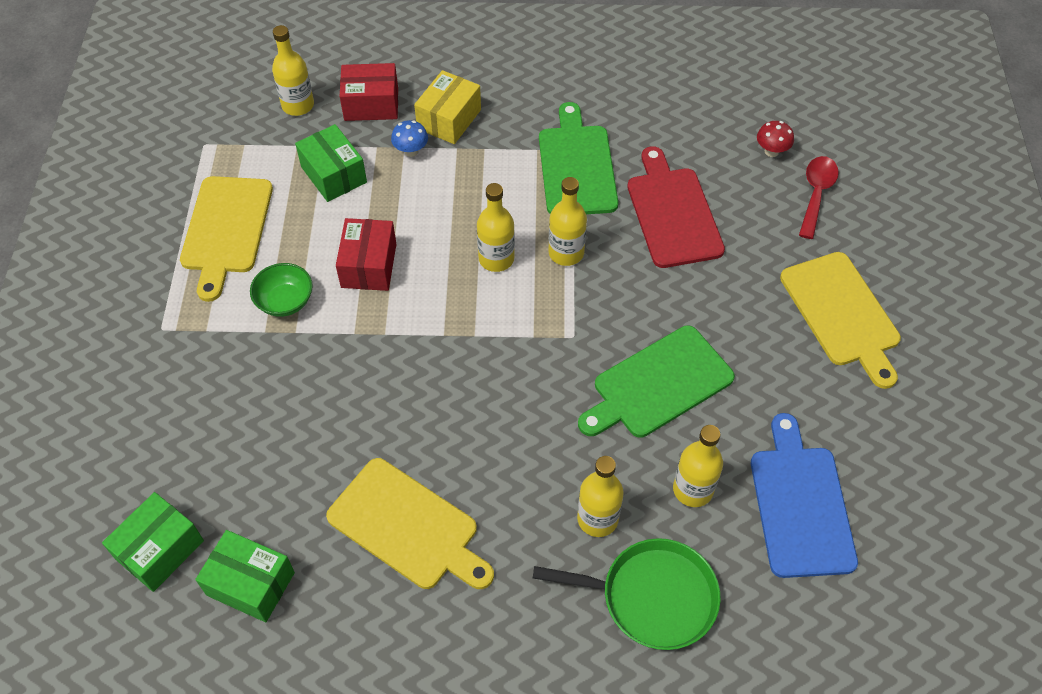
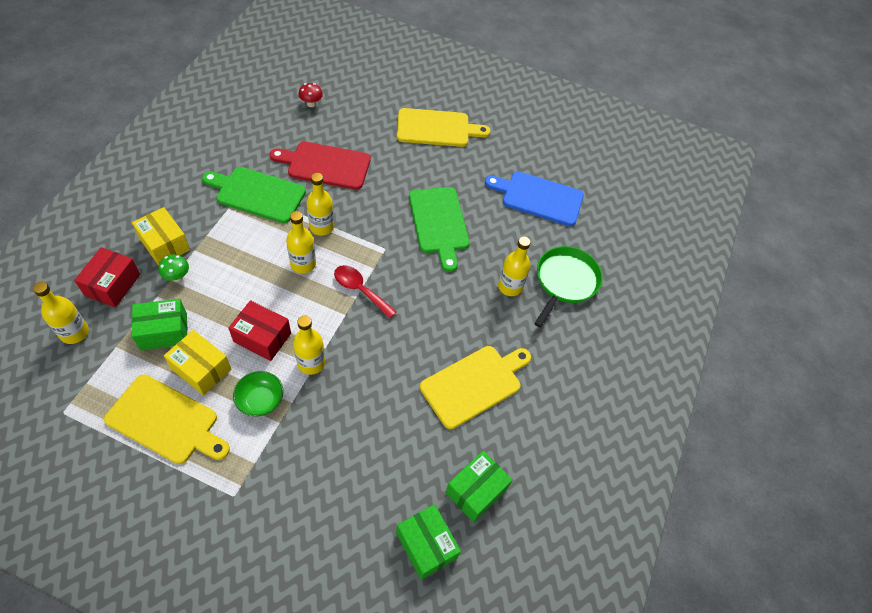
camera: 75 degrees left, 0 degrees up
(301, 229) = (201, 369): none -> yellow box
(411, 151) = (177, 277): blue mushroom -> green mushroom
(693, 489) = (511, 237): yellow bottle -> yellow bottle (311, 363)
(816, 194) = (353, 100): red spoon -> red spoon (360, 290)

